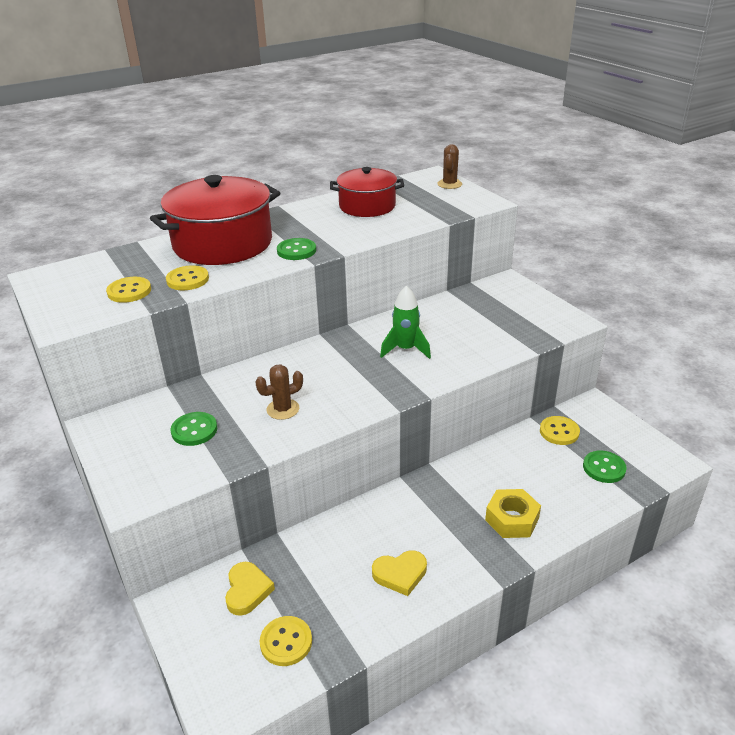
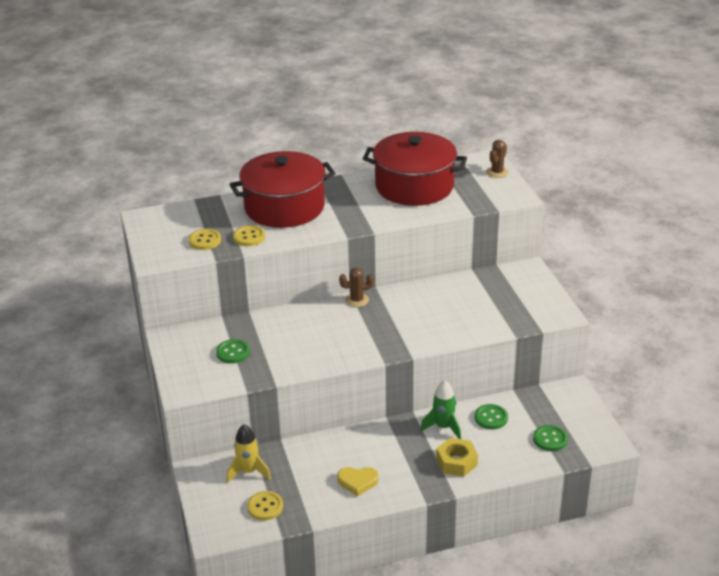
camera: 15 degrees right, 0 degrees up
(247, 590) = (248, 471): yellow heart -> yellow rocket
(283, 409) = (300, 348): brown cactus -> brown cactus (357, 300)
(296, 251) = (339, 223): green button -> green button (491, 418)
(367, 206) = (414, 186): red pot -> red pot, size x1.60
(405, 349) = (411, 316): green rocket -> green rocket (443, 427)
(559, 432) = (530, 405): yellow button -> none

